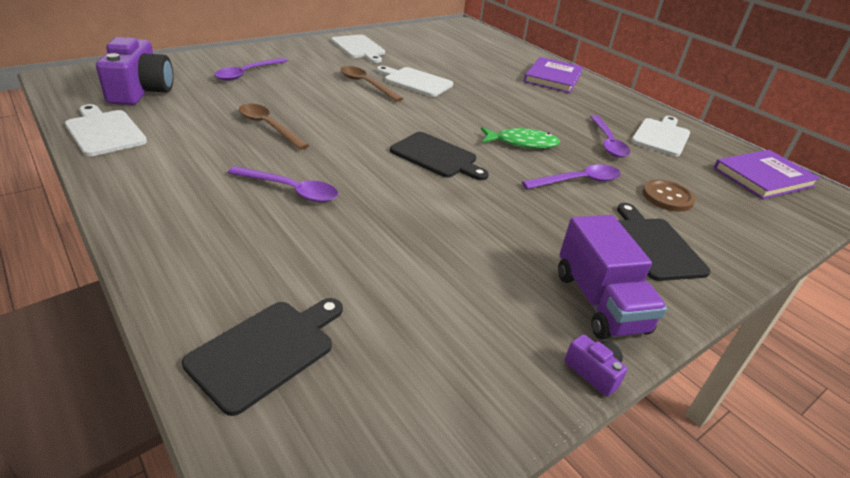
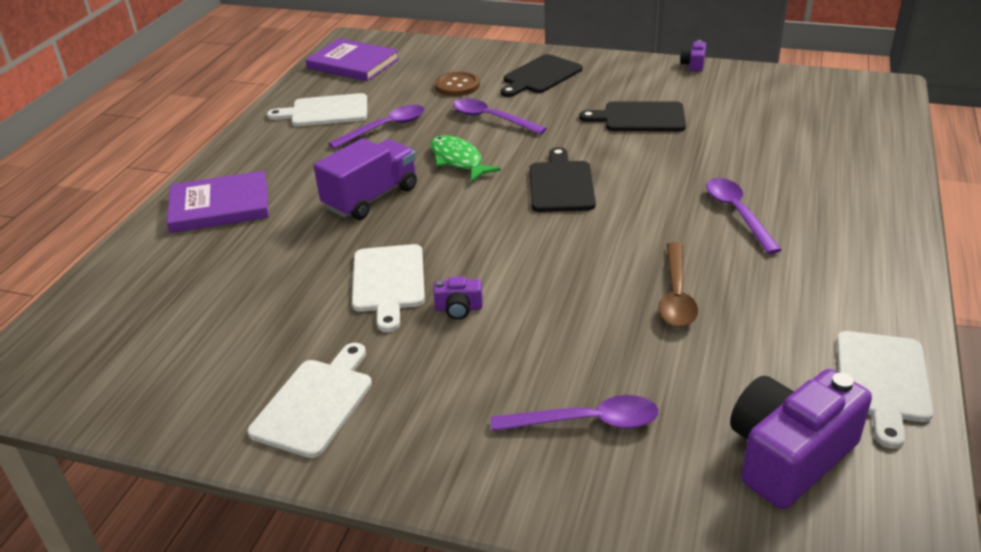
camera: 120 degrees left, 0 degrees up
(265, 351) = (855, 135): black cutting board -> black cutting board (640, 118)
(366, 84) = (459, 308): brown spoon -> purple camera
(599, 302) = (635, 76): purple truck -> purple truck (371, 198)

